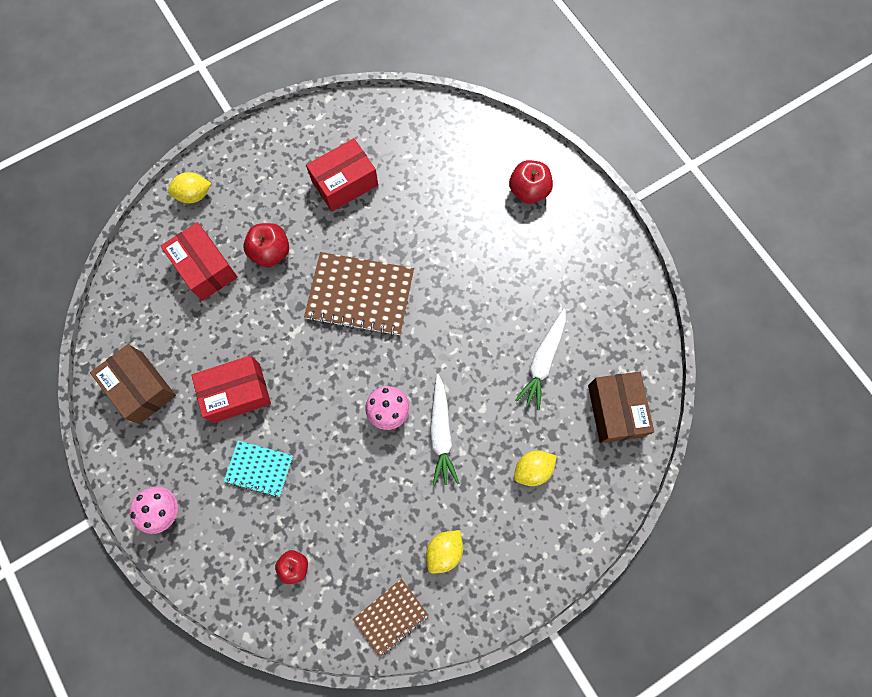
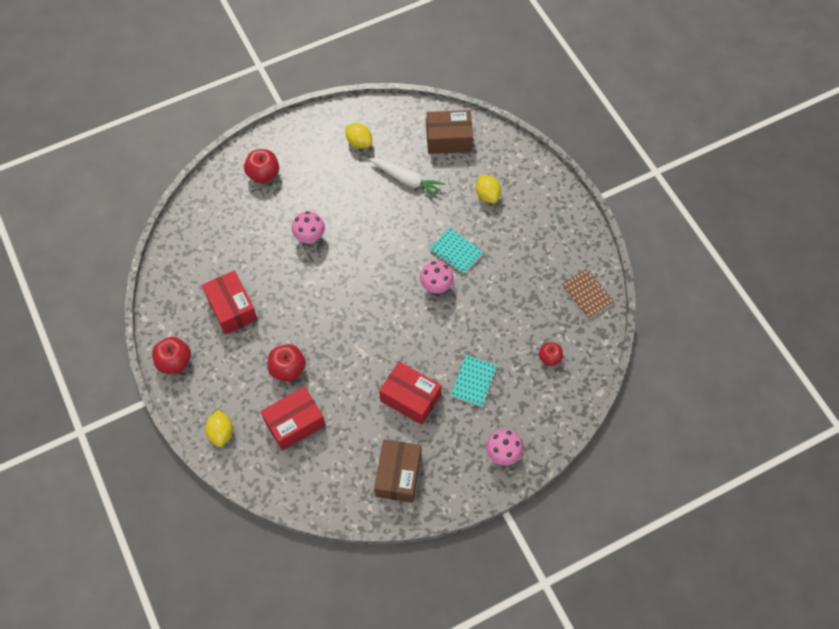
camera: 85 degrees left, 10 degrees down
(141, 388) = (398, 475): brown box -> brown box turned 45 degrees counterclockwise
(237, 393) = (410, 398): red box -> red box turned 45 degrees counterclockwise
(276, 136) = (175, 362): none -> red apple
(360, 295) = (336, 301): brown notebook -> none
(441, 433) = (456, 252): white carrot -> turquoise notebook
(444, 551) = (542, 257): yellow lemon -> yellow lemon (359, 142)
(445, 254) = (310, 237): none -> pink mushroom

